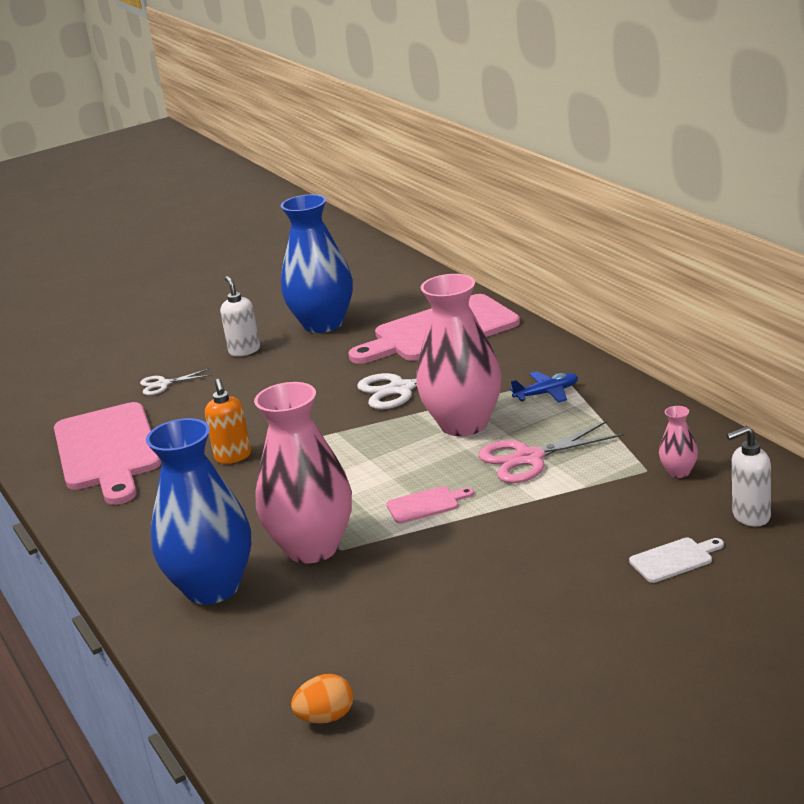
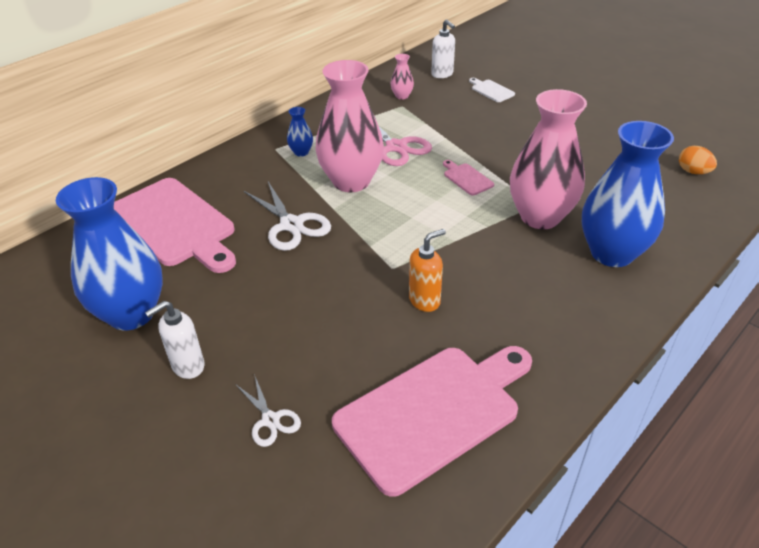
camera: 110 degrees left, 15 degrees up
(547, 393) = (301, 152): blue plane -> blue vase

